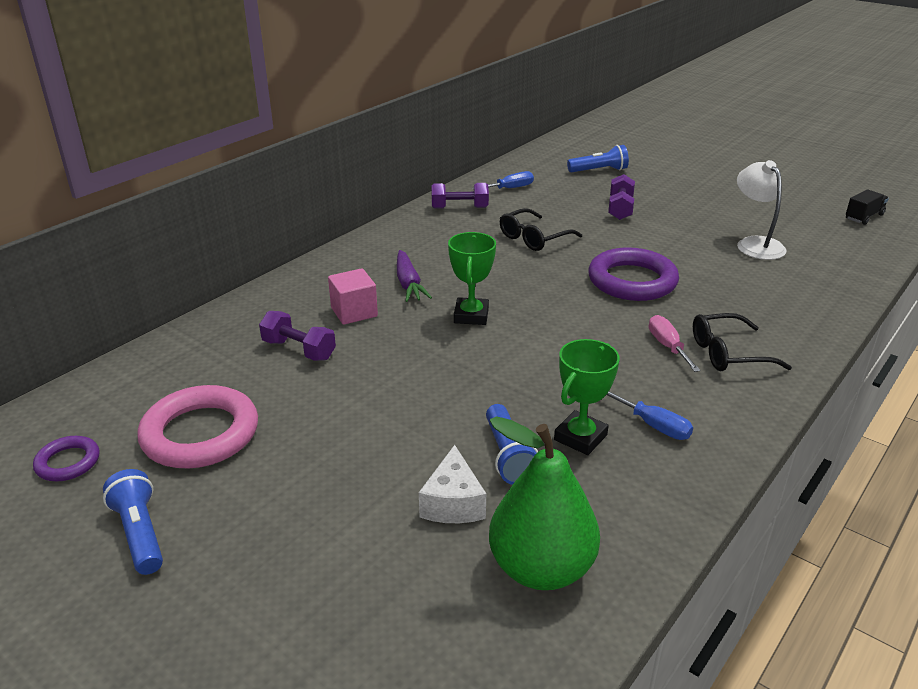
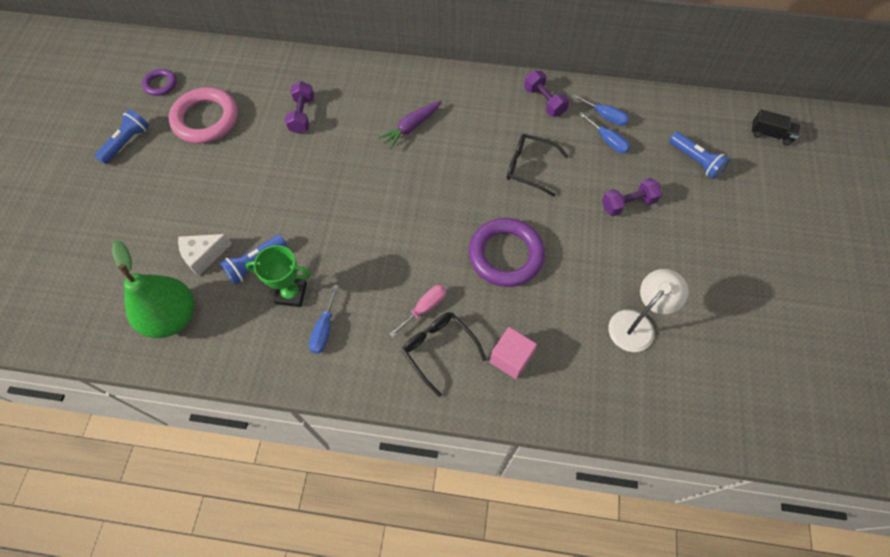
camera: 60 degrees right, 30 degrees up
(354, 312) = (358, 118): pink cube -> pink cube (511, 358)
(471, 315) = (393, 179): green trophy -> none
(540, 196) = (608, 141): none -> blue screwdriver
(864, 217) = (773, 405): black truck -> black truck (770, 135)

